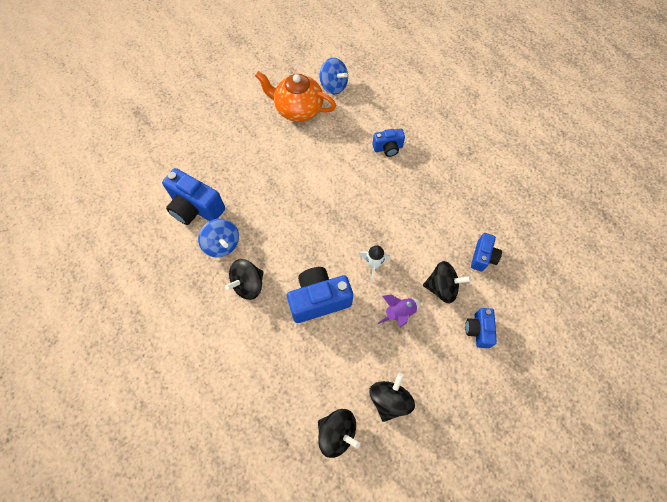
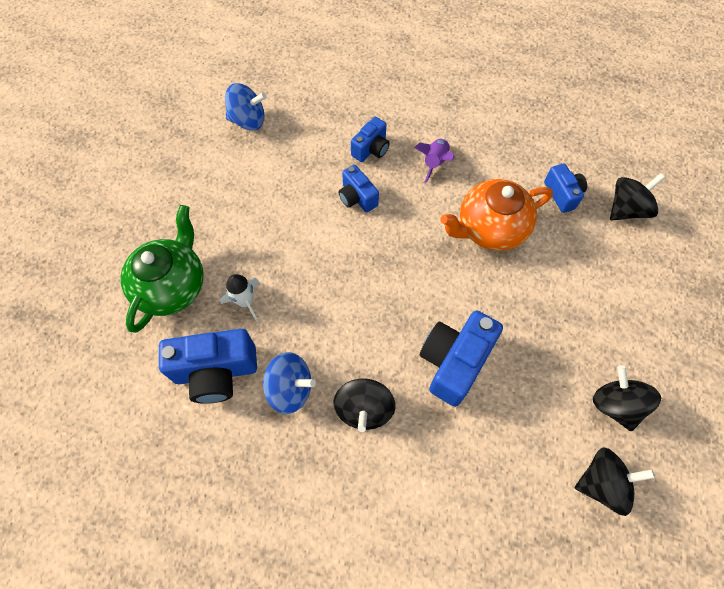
camera: 40 degrees left, 0 degrees up
(215, 149) = (172, 286): none -> green teapot
(298, 109) = (232, 173): orange teapot -> orange teapot (490, 229)
(373, 265) = (472, 281): white rocket -> white rocket (245, 302)
(399, 313) = (542, 310): purple rocket -> purple rocket (434, 163)
(442, 287) = (555, 253): black spinning top -> black spinning top (626, 209)
(478, 330) = (624, 268): blue camera -> blue camera (357, 198)

